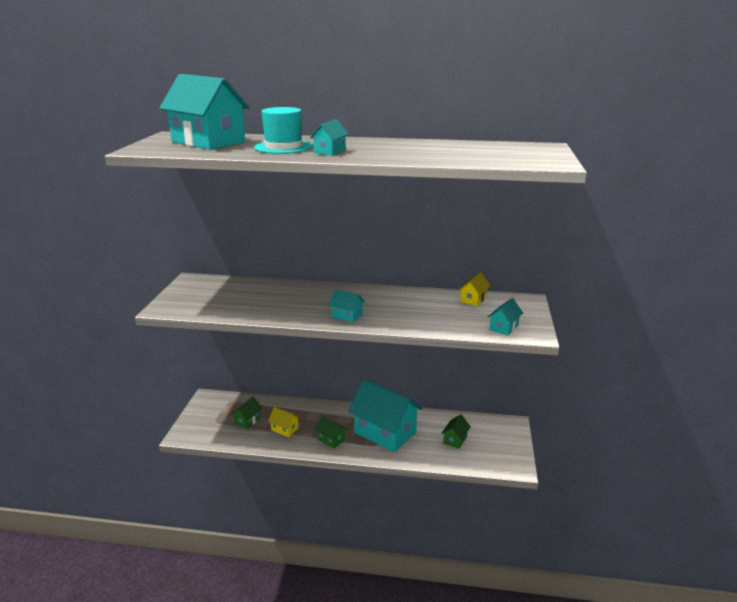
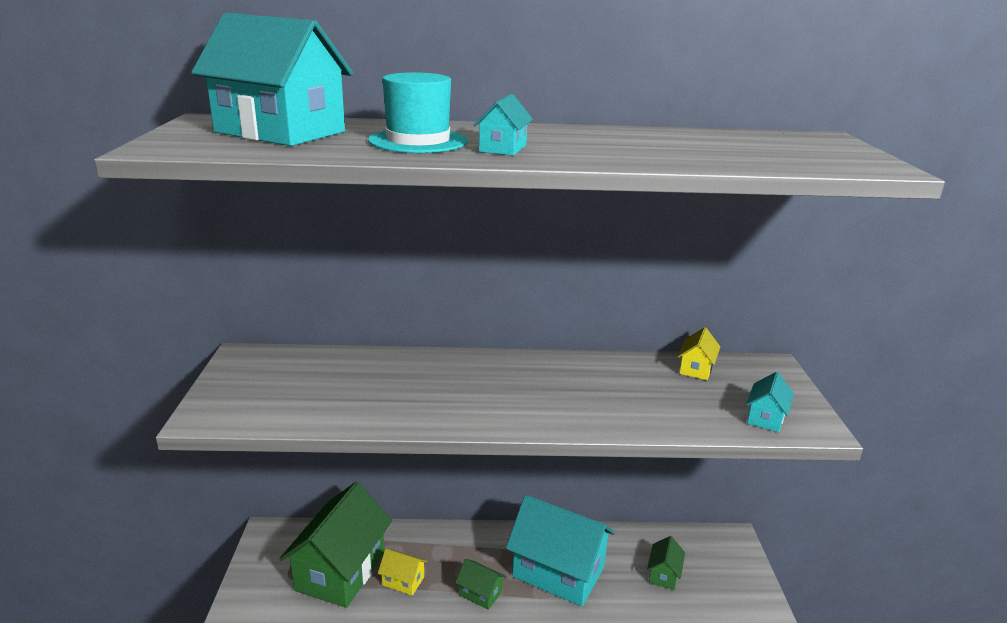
camera: 10 degrees left, 0 degrees up
(247, 421) = (340, 571): green house -> green house, size x2.28
(347, 315) = (518, 411): turquoise house -> none

